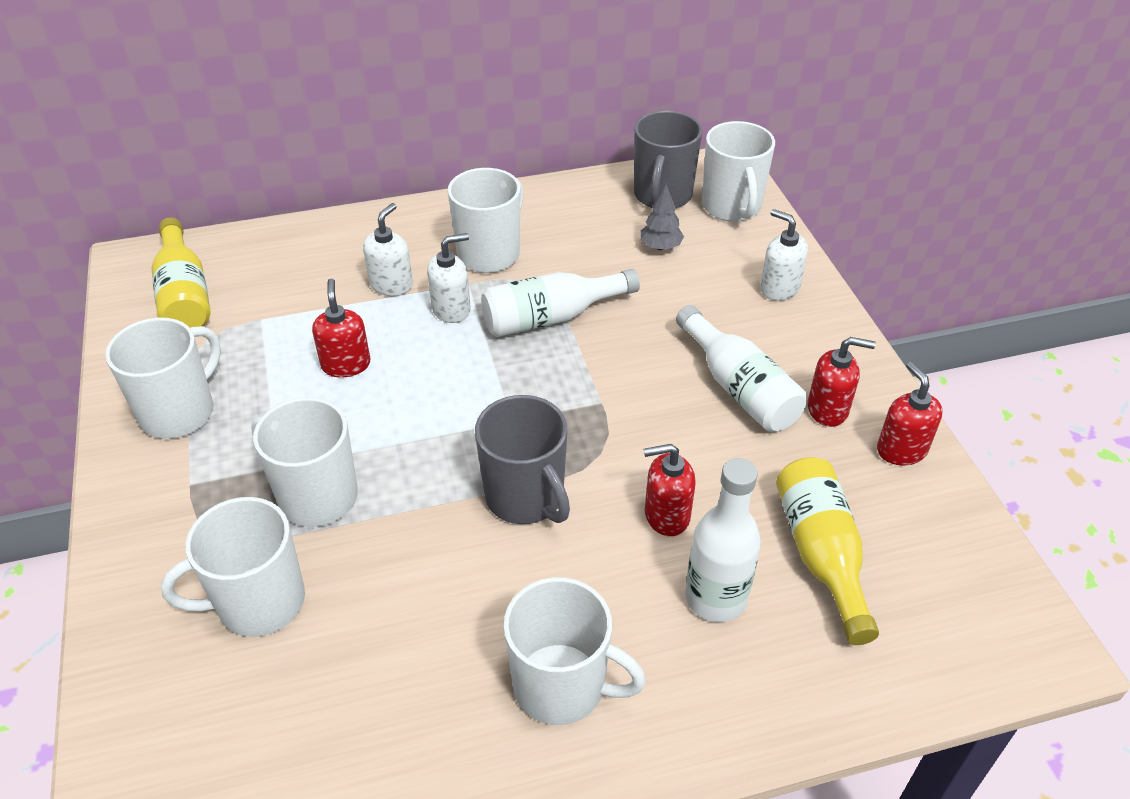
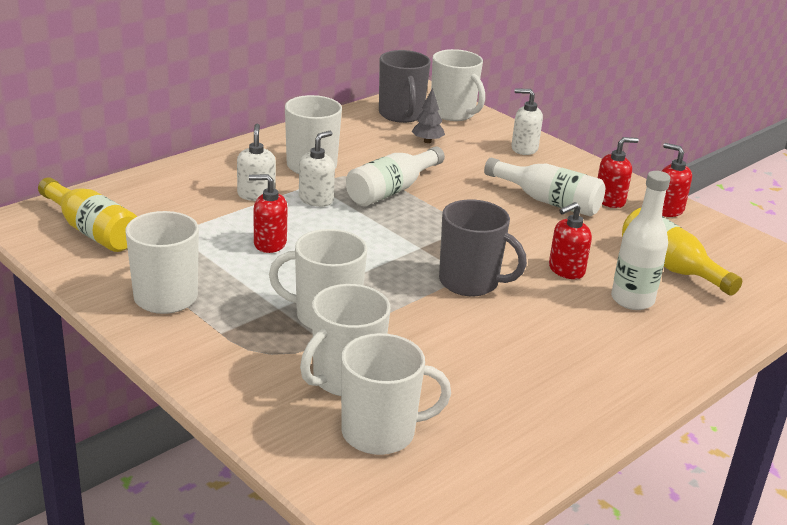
camera: 30 degrees left, 15 degrees down
(346, 364) = (269, 243): red soap dispenser -> red soap dispenser turned 45 degrees counterclockwise
(562, 686) = (585, 363): white mug -> white mug (381, 433)

